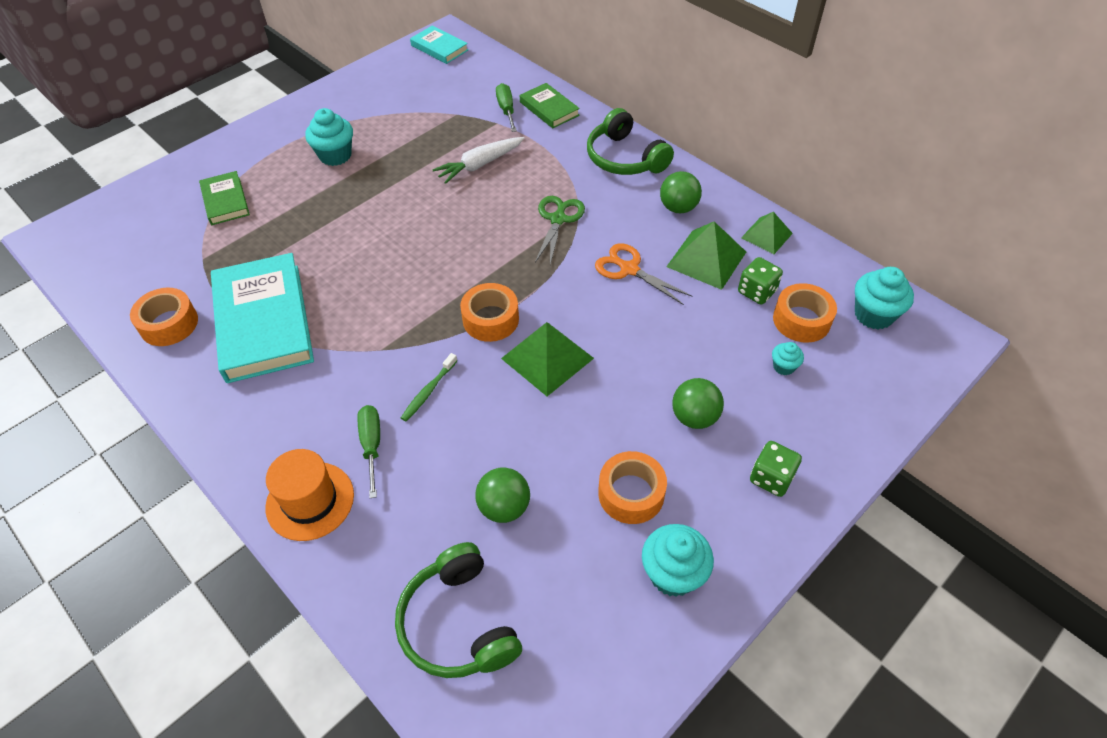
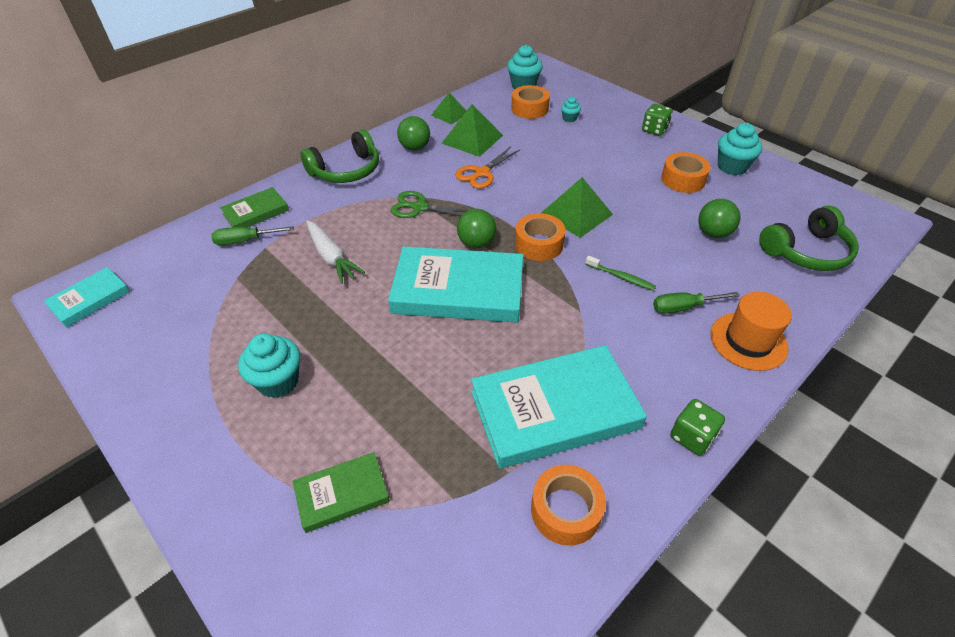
camera: 90 degrees left, 5 degrees down
(424, 254) = (458, 290): none -> turquoise book
(694, 417) = (616, 153): green ball -> green ball (476, 243)
(756, 292) = (505, 122): green dice -> green dice (692, 437)

